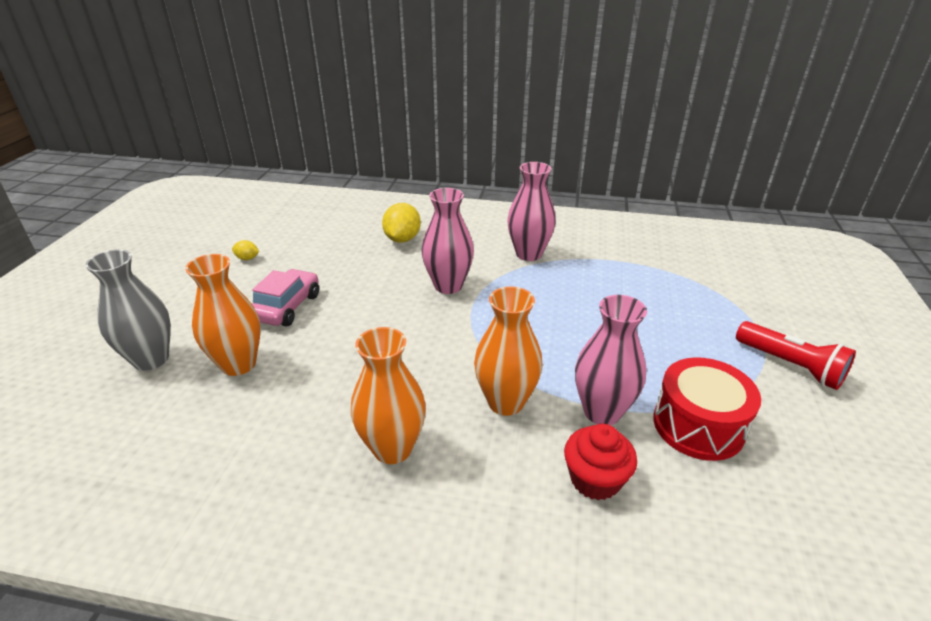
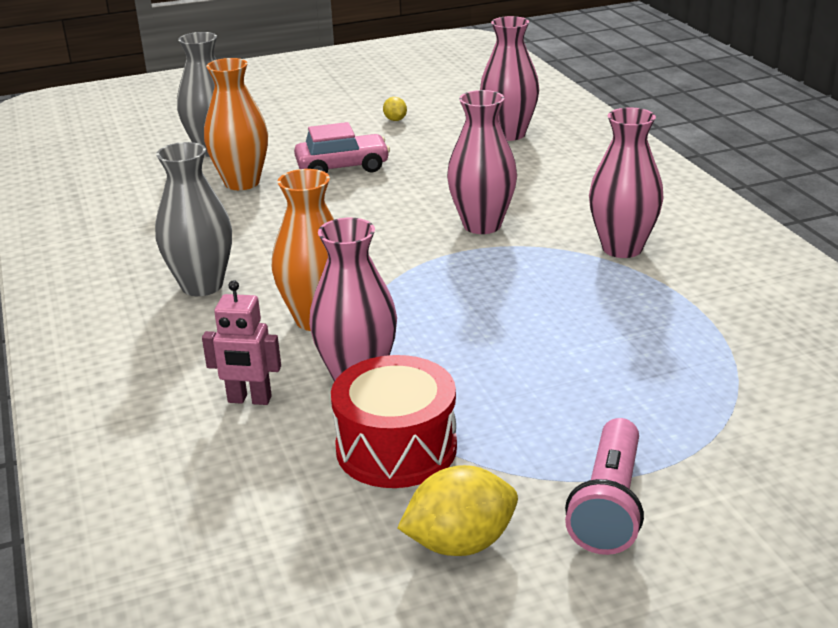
camera: 60 degrees right, 5 degrees down
(339, 229) = (509, 134): none -> pink vase
(392, 448) = (202, 286): orange vase -> grey vase
(402, 239) = (540, 170): yellow lemon -> yellow lemon (460, 543)
(595, 479) = (249, 400): red cupcake -> pink robot
(790, 366) = (608, 505): red flashlight -> pink flashlight

